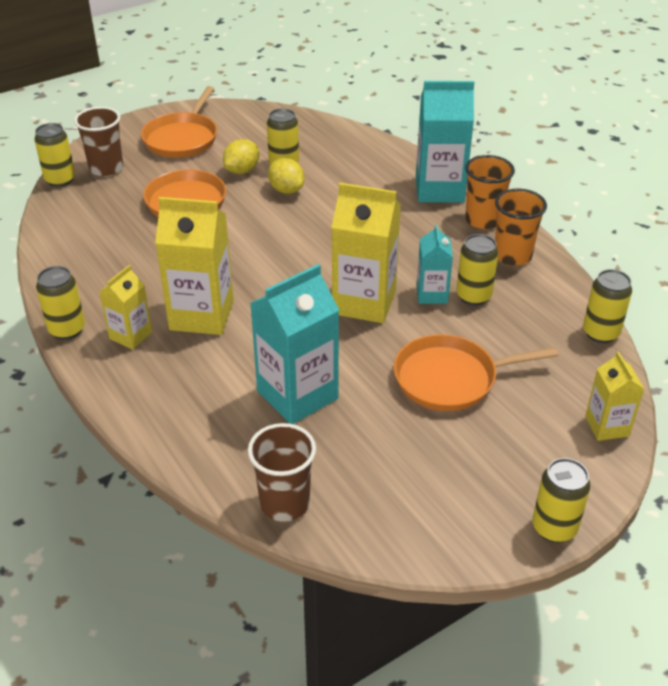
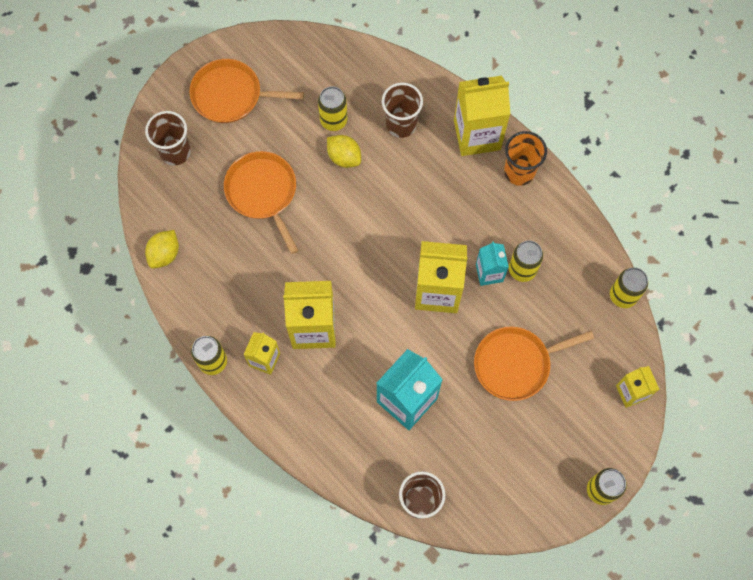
camera: 10 degrees left, 30 degrees up
(60, 180) = (139, 175): yellow can -> none
(182, 138) = (230, 95): orange pan -> orange pan turned 90 degrees clockwise
(242, 171) = (298, 135): yellow lemon -> yellow lemon (165, 254)
(356, 174) = (401, 124): none -> brown cup
(439, 189) = (477, 135): turquoise carton -> yellow carton
(512, 256) = (548, 215): orange cup -> none

